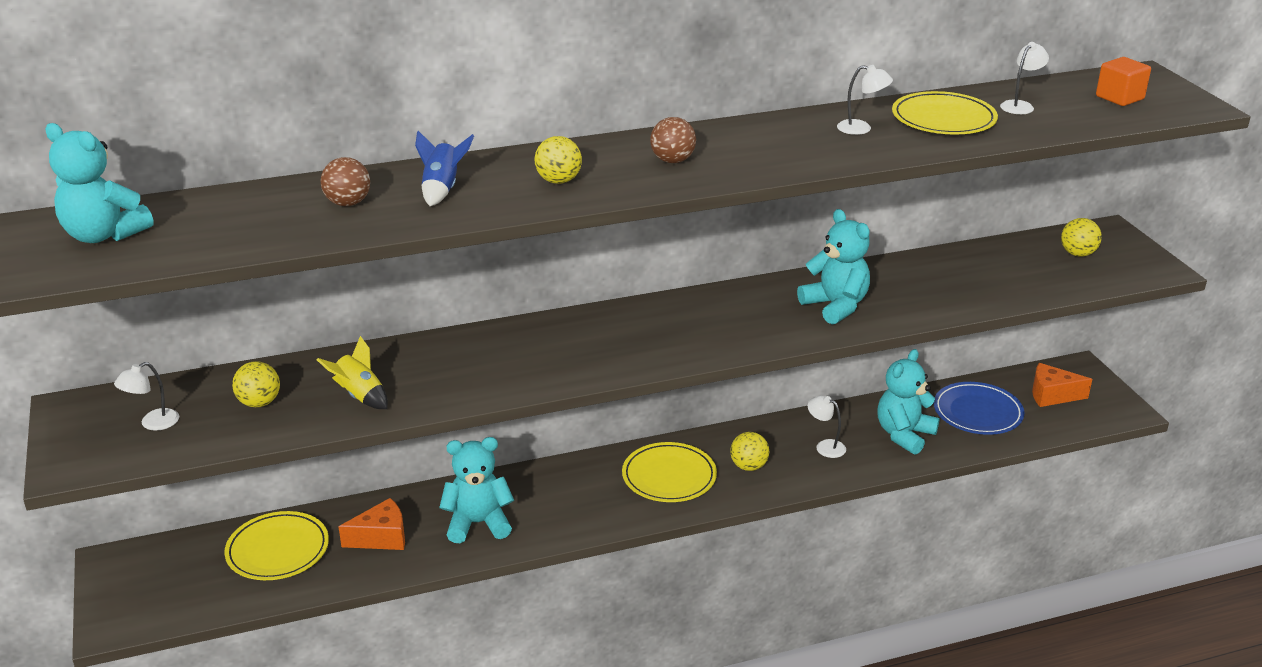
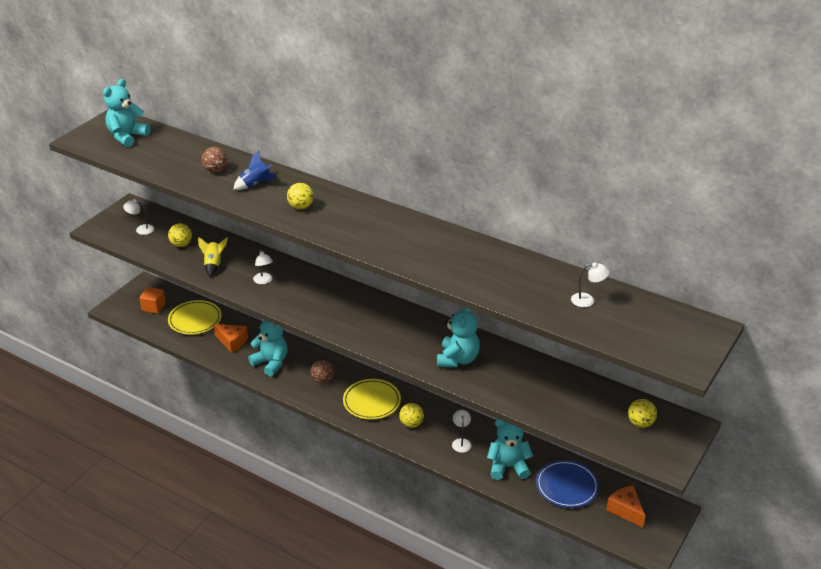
camera: 50 degrees right, 5 degrees up
(104, 235) = (127, 137): turquoise teddy bear -> turquoise teddy bear turned 45 degrees clockwise
(672, 161) = (362, 225): brown ball -> brown ball (322, 380)
(861, 128) = (478, 262): white lamp -> white lamp (264, 281)
(943, 119) = (529, 282): yellow plate -> none
(1119, 98) = (655, 331): orange cube -> orange cube (153, 307)

